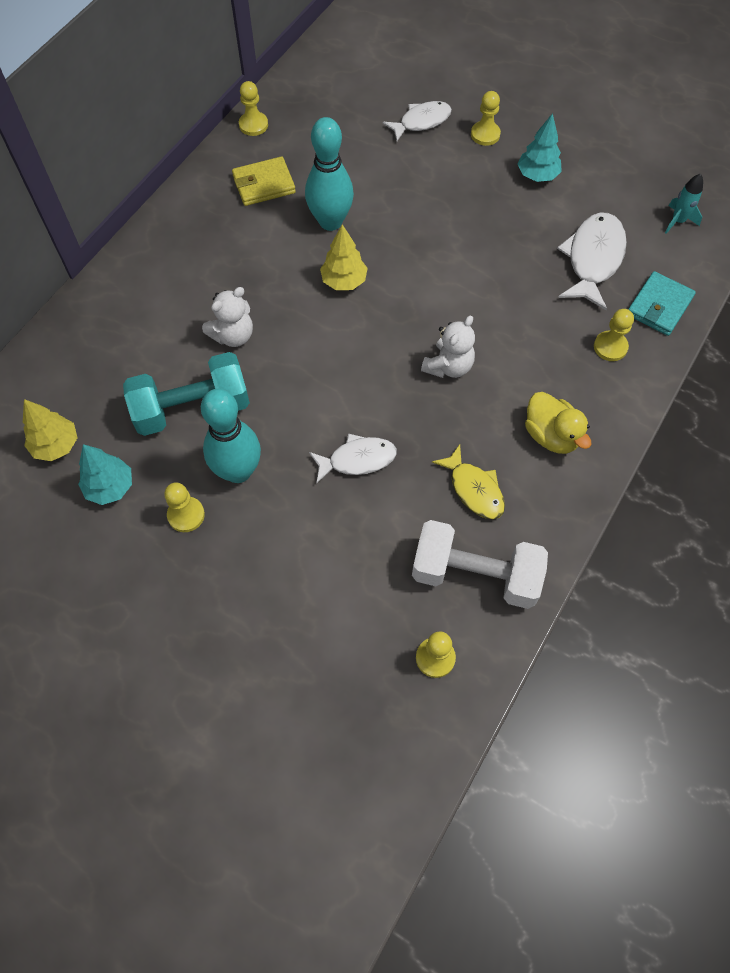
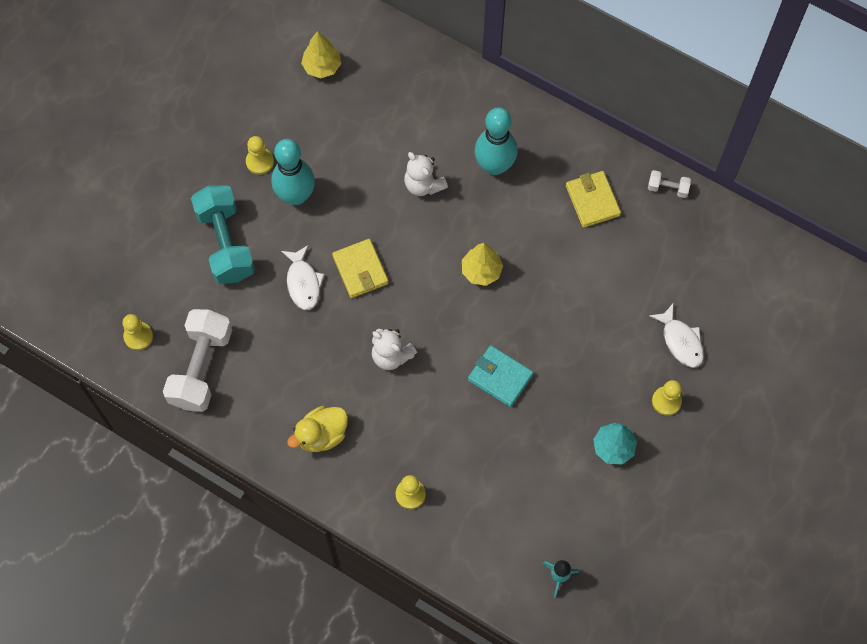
camera: 90 degrees right, 5 degrees up
(110, 487) = (285, 107): turquoise tree -> none
(192, 408) = (353, 159): turquoise dumbbell -> turquoise dumbbell (226, 243)
(253, 125) = (667, 188): yellow pawn -> white dumbbell
(330, 221) = (549, 259): turquoise bowling pin -> turquoise bowling pin (494, 166)
(341, 398) = (360, 270): none -> yellow wallet
(474, 489) = (273, 370): yellow fish -> none
(593, 259) = (510, 490): white fish -> none
(659, 306) = (455, 544): turquoise wallet -> turquoise wallet (500, 377)

